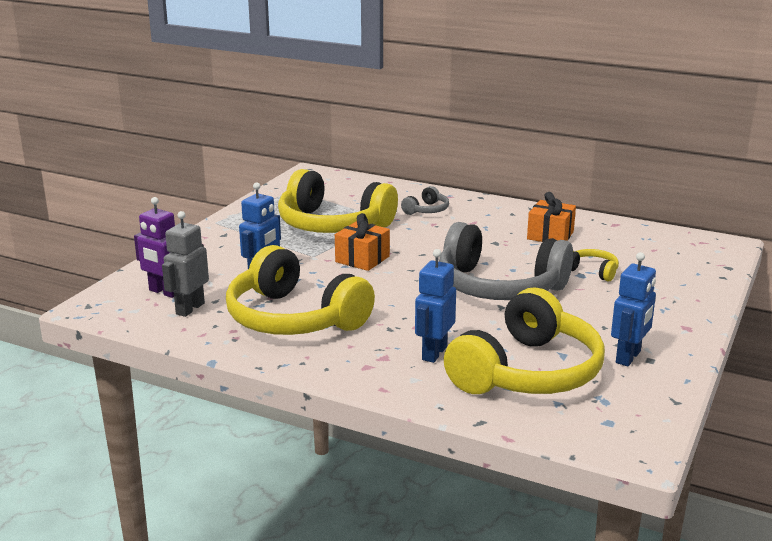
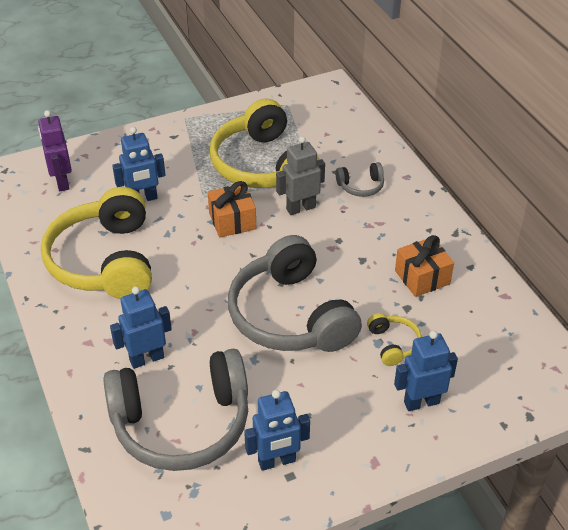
camera: 40 degrees right, 20 degrees up
(190, 308) = (56, 210): grey robot -> grey robot (300, 208)
(527, 372) = (182, 423): yellow headphones -> grey headphones
(660, 289) = (421, 402): none -> blue robot

